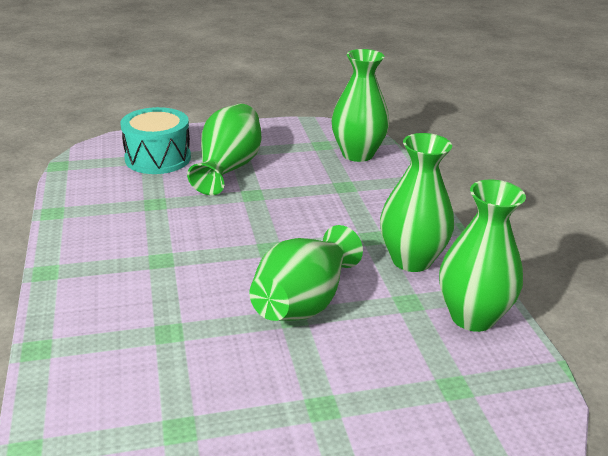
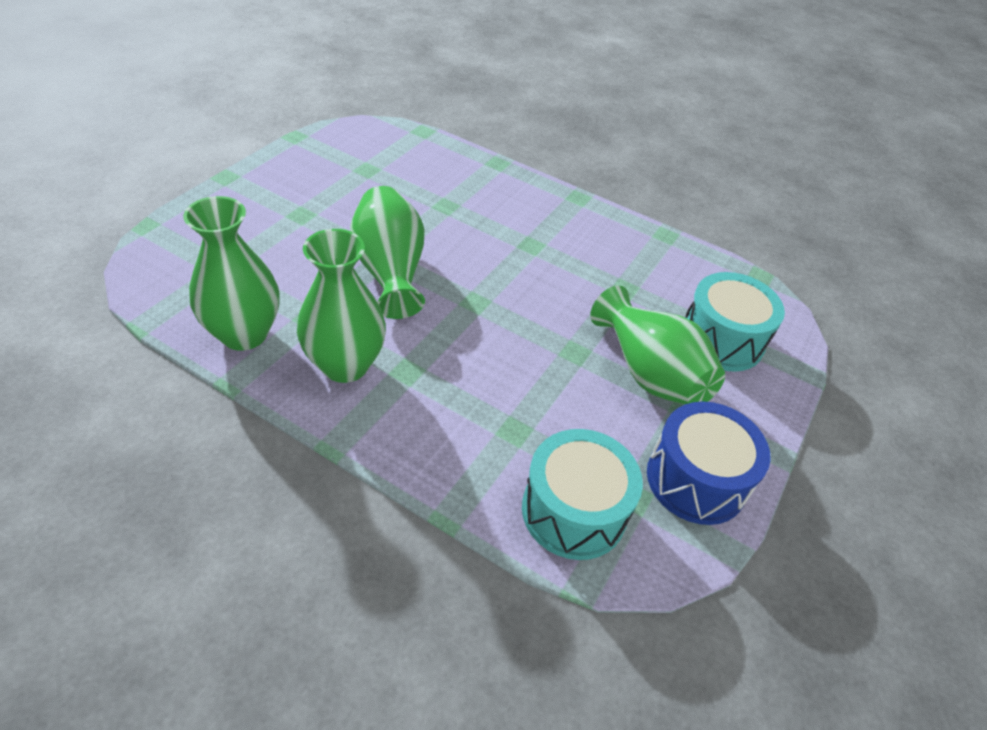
camera: 130 degrees right, 15 degrees up
(283, 135) = (696, 480): none -> blue drum
(357, 154) = (574, 511): green vase -> turquoise drum

